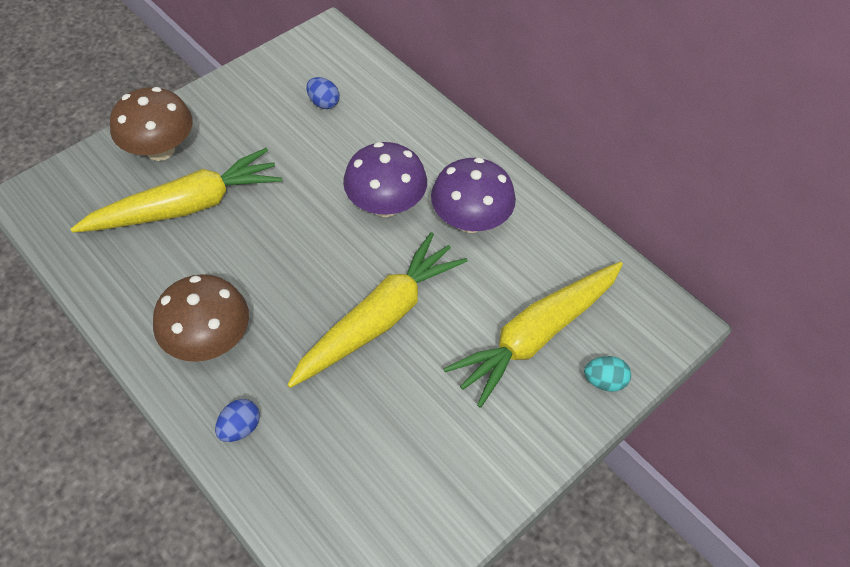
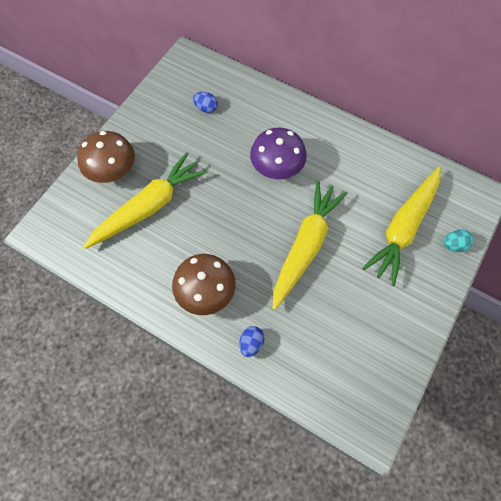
camera: 15 degrees left, 10 degrees up
(470, 221) = (333, 164): purple mushroom -> none

